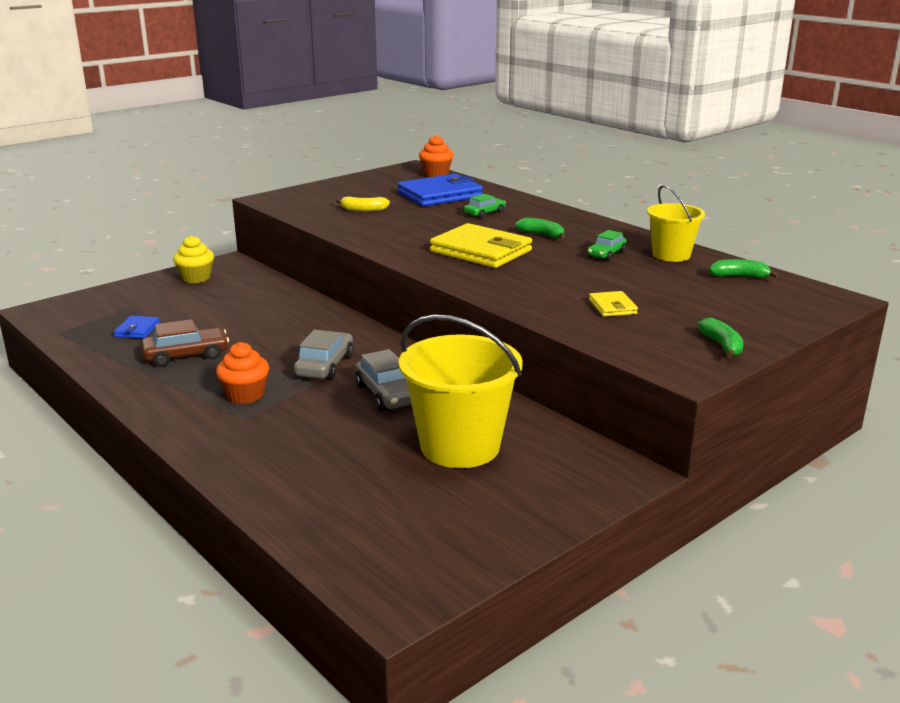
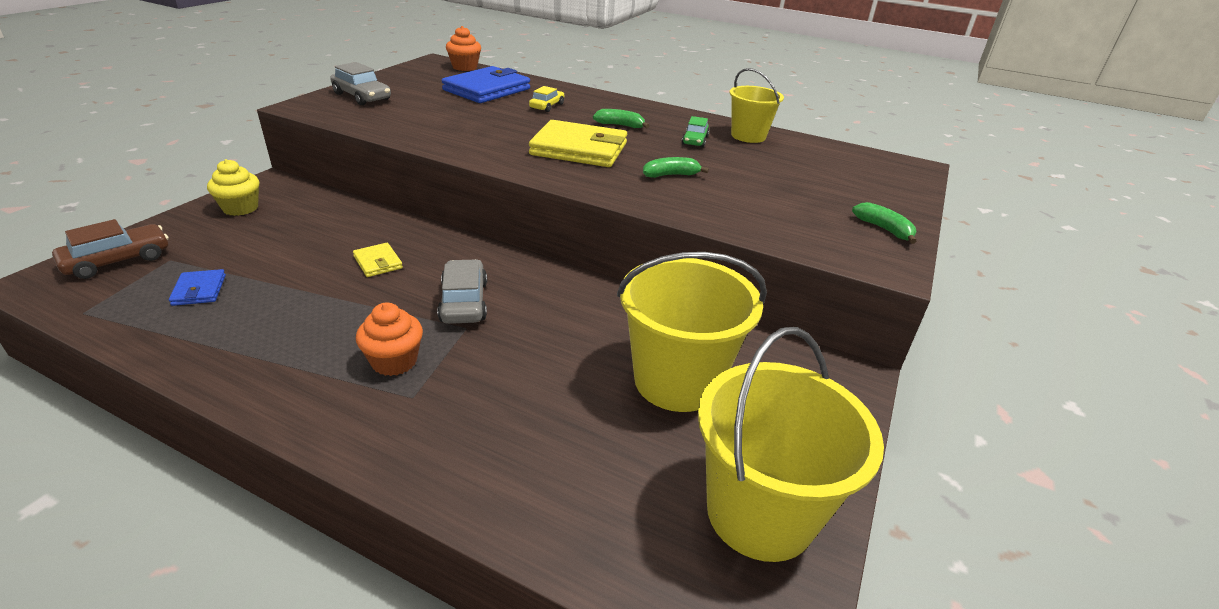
camera: 25 degrees left, 10 degrees up
(186, 355) = (286, 317): brown car -> brown car (118, 260)
(363, 210) = (420, 112): yellow banana -> none
(387, 394) = (556, 327): grey car -> grey car (362, 97)
(452, 537) = (760, 513): none -> yellow bucket
(485, 213) = (547, 106): green car -> yellow car
(612, 307) = (754, 199): yellow wallet -> yellow wallet (378, 262)
(739, 277) = (822, 152): green banana -> green banana (671, 175)

